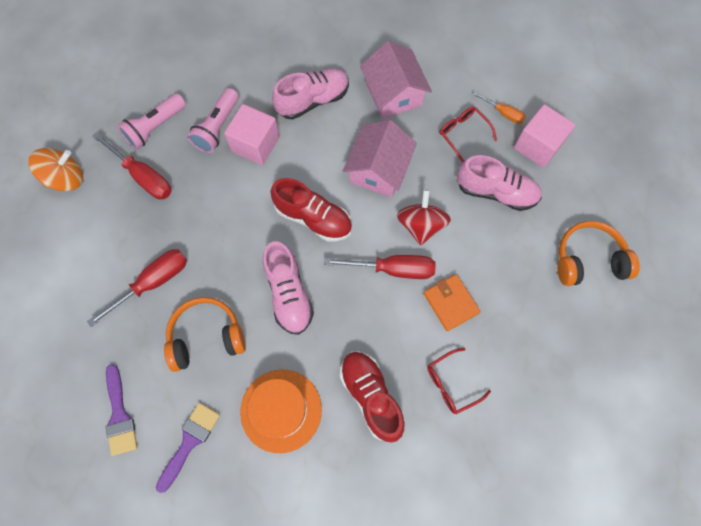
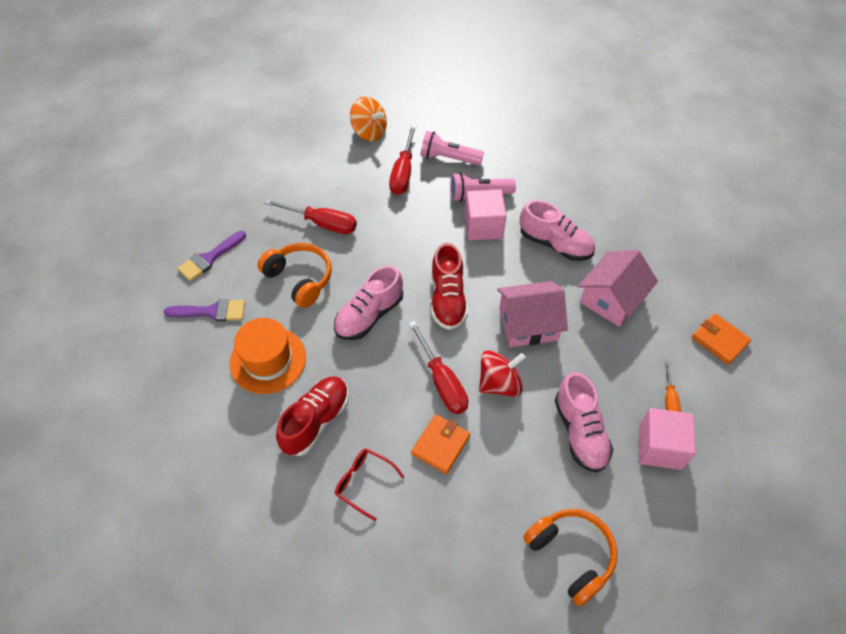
camera: 60 degrees right, 15 degrees down
(463, 134) = (618, 374): red glasses -> none
(474, 47) = (719, 340): none -> orange wallet

